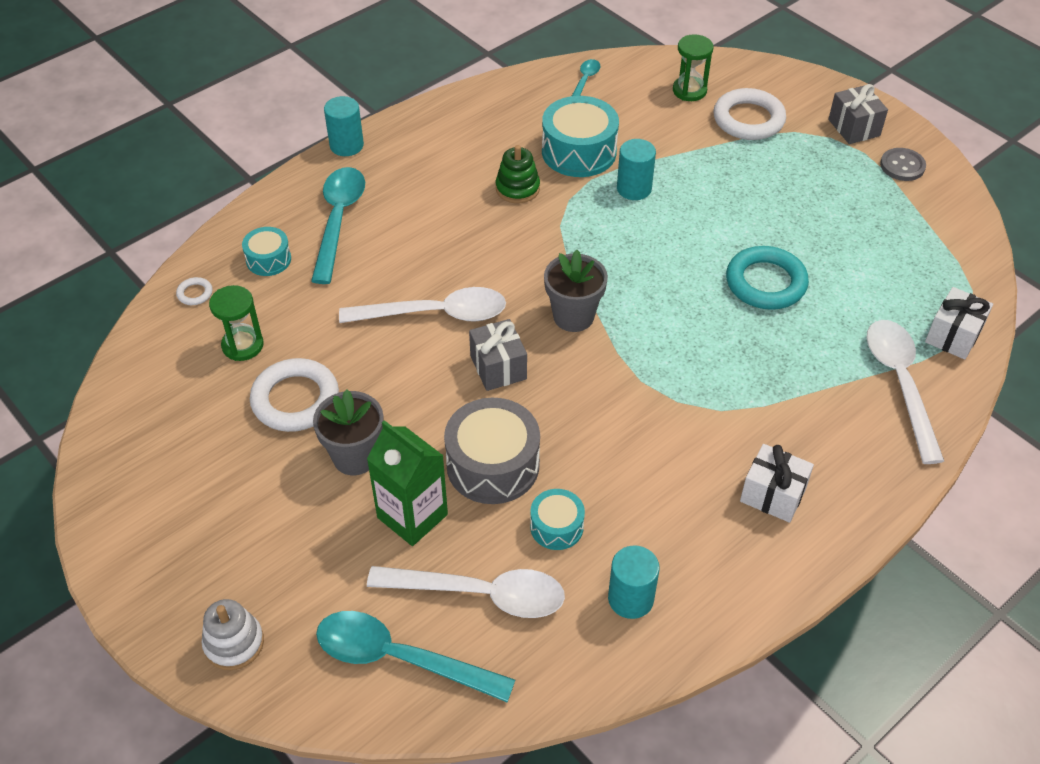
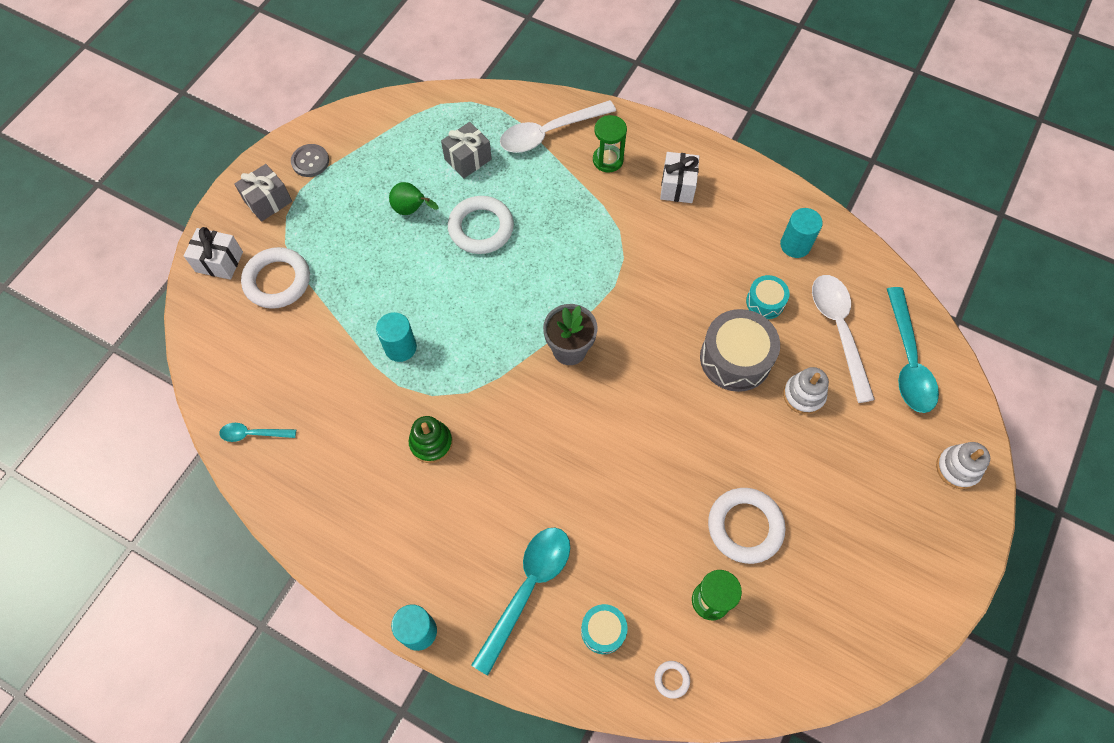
camera: 110 degrees left, 15 degrees up
(338, 220) = (528, 588): turquoise spoon -> turquoise spoon turned 135 degrees clockwise
(355, 457) = (775, 456): grey flower pot -> none
(412, 516) = (803, 395): green carton -> white stacking toy
(436, 314) = (609, 454): white spoon -> none
(498, 367) = (644, 386): grey gift -> grey gift (468, 159)
(579, 152) = (363, 407): turquoise drum -> none
(689, 91) = (245, 338): green hourglass -> green hourglass (608, 160)
(765, 283) = (481, 228): turquoise ring -> white ring
(810, 231) = (411, 210): none -> green pear
(953, 336) = (491, 109): white gift -> white gift (219, 262)

